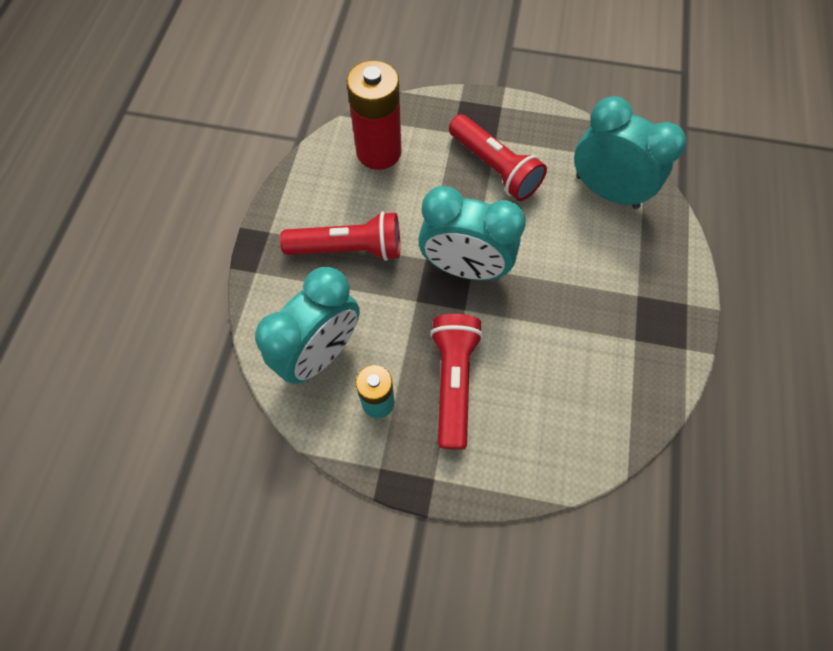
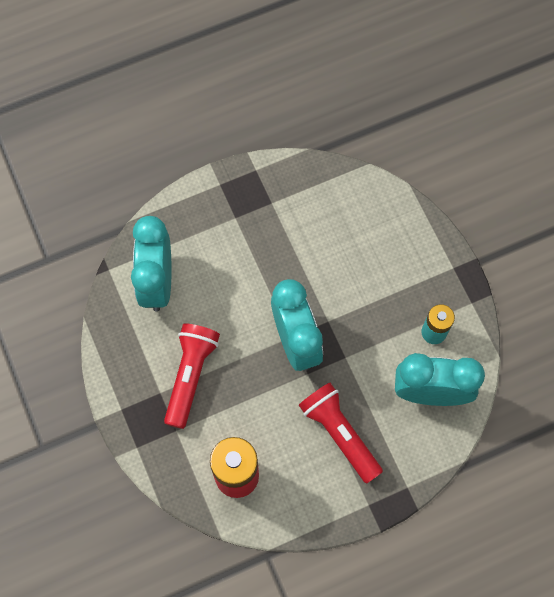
camera: 125 degrees left, 5 degrees up
(453, 382) = (385, 295): red flashlight -> none

